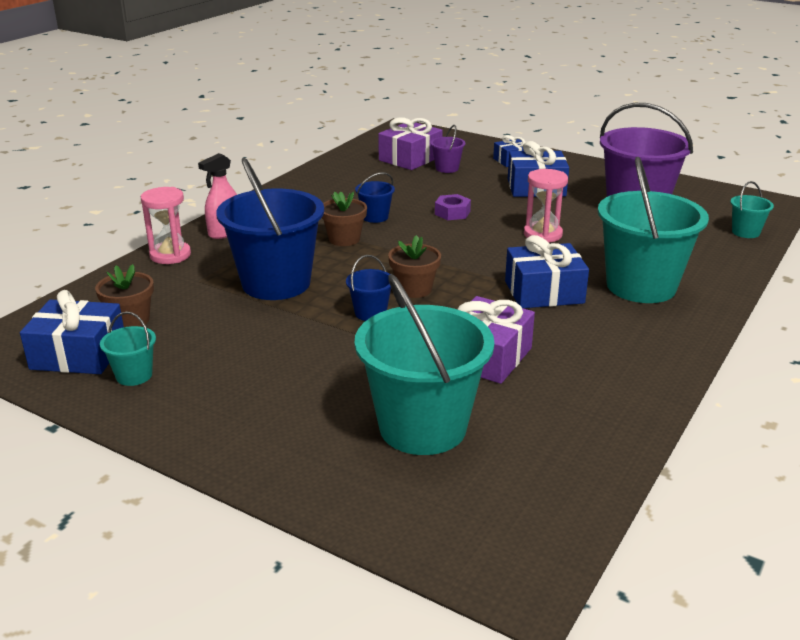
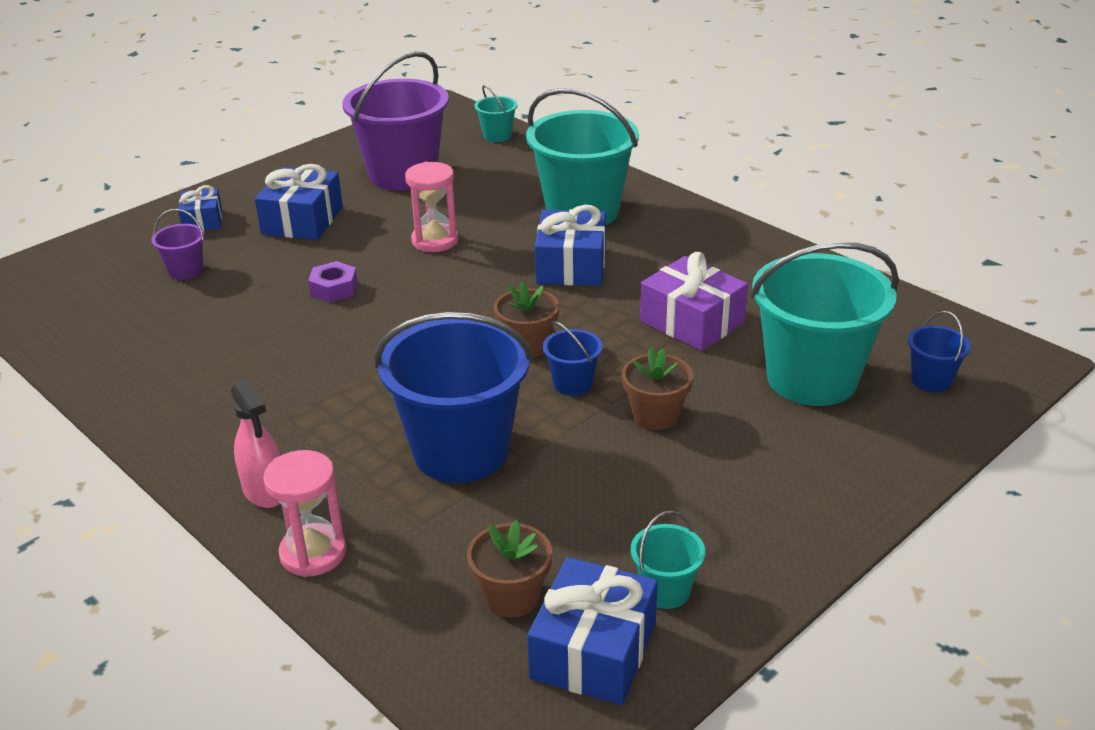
camera: 75 degrees left, 5 degrees up
(344, 239) = (359, 382): brown flower pot -> brown flower pot (655, 415)
(375, 217) = (305, 348): blue bucket -> blue bucket (931, 380)
(410, 158) = (121, 294): purple gift -> none

